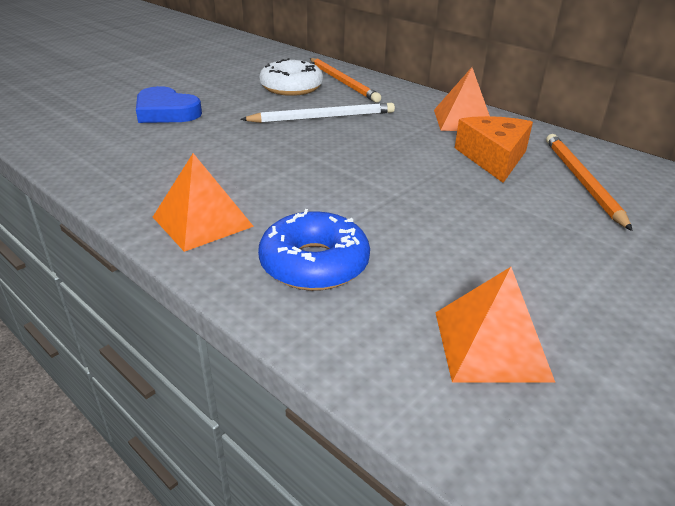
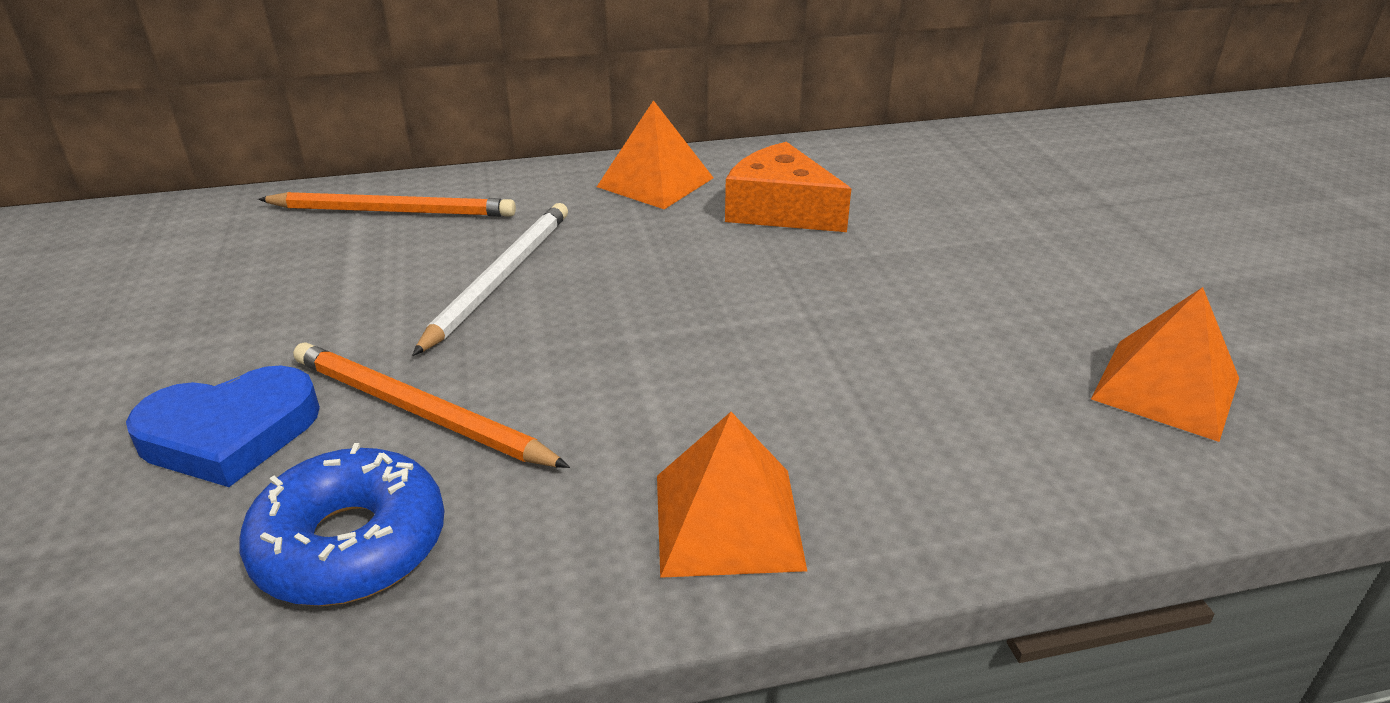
camera: 55 degrees left, 0 degrees up
(291, 87) = (338, 262): white donut -> none
(314, 264) = (931, 450): blue donut -> blue donut (351, 545)
(582, 181) = (887, 187): orange pencil -> orange pencil (420, 412)

